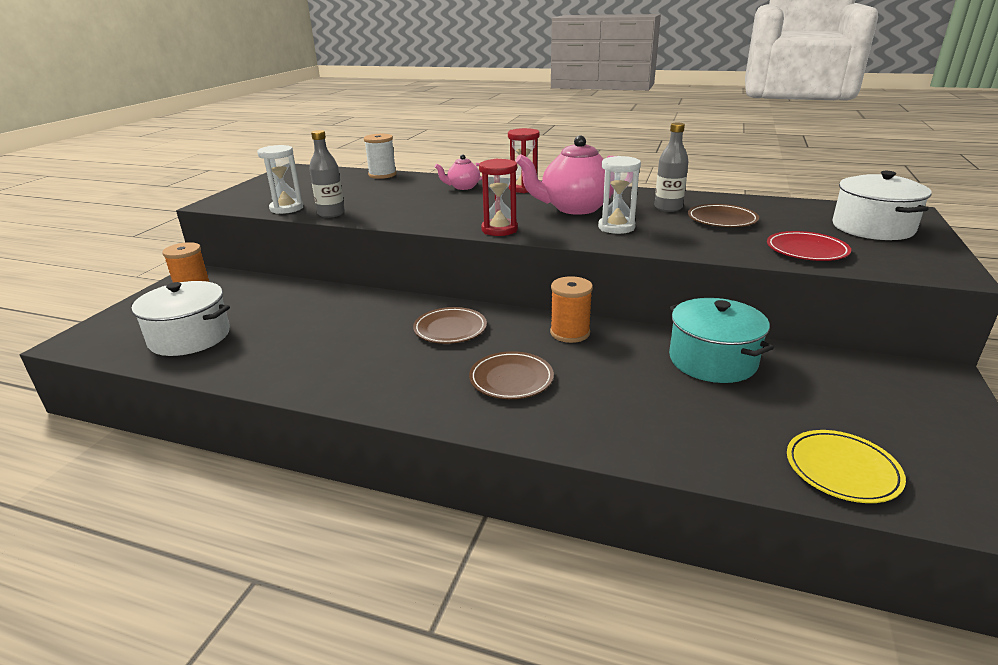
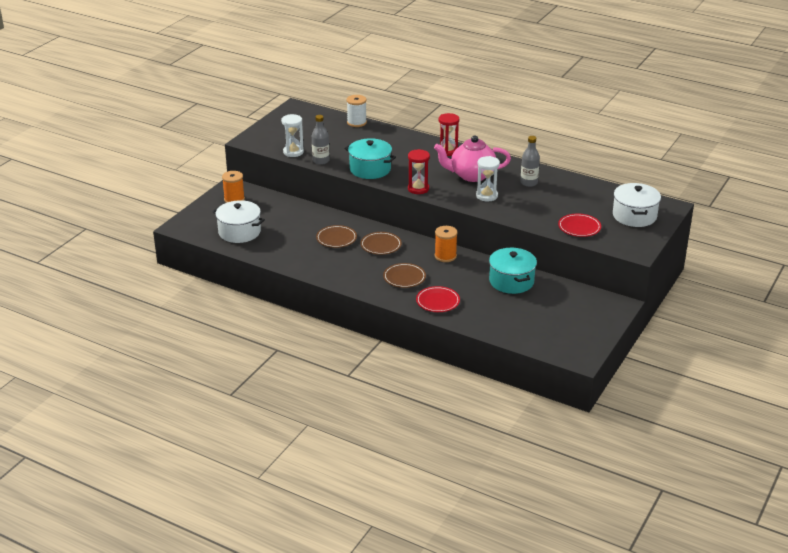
camera: 10 degrees right, 5 degrees up
(412, 215) = (370, 169): none -> turquoise pot
(463, 187) = (408, 144): pink teapot -> none
(598, 419) = (437, 301): none -> red plate
(722, 220) = (553, 198): brown plate -> brown plate (336, 238)
(842, 470) = (530, 335): yellow plate -> none

